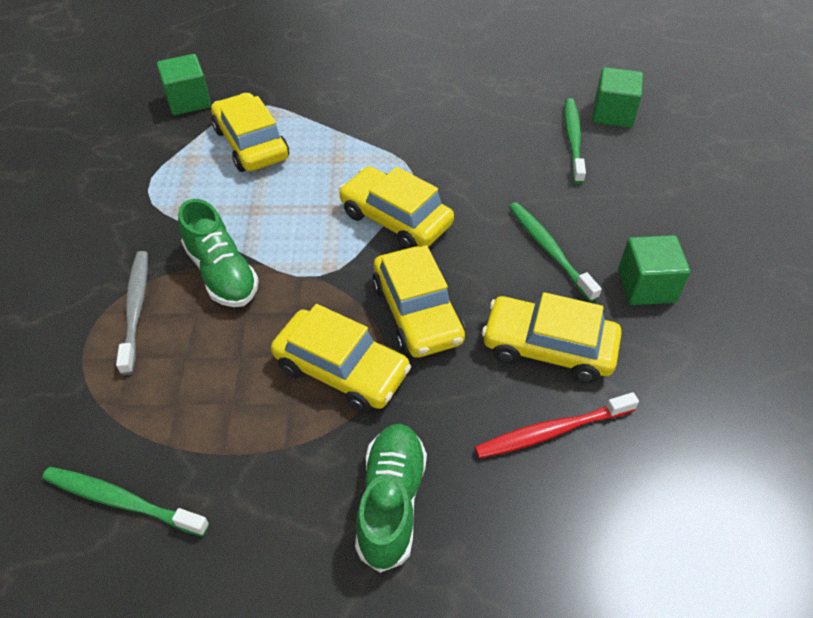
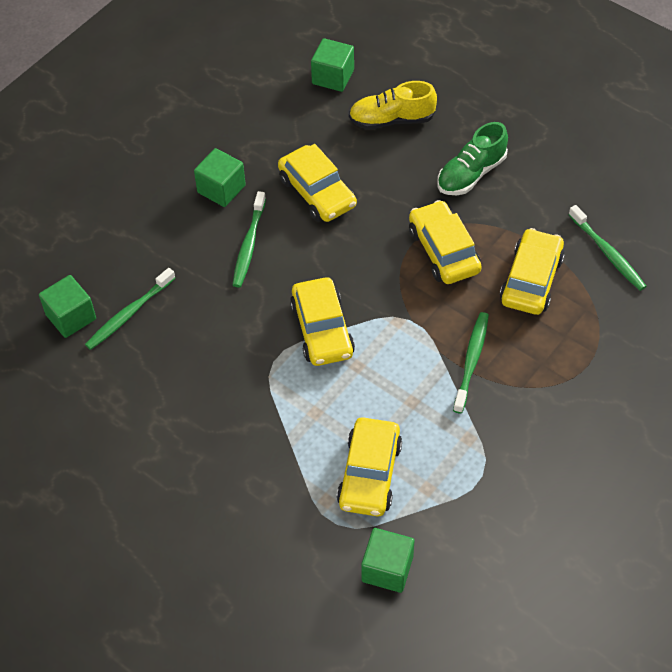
camera: 140 degrees left, 5 degrees up
(136, 309) = (544, 368): grey toothbrush -> none
(222, 273) = (471, 361): green shoe -> green toothbrush
(417, 312) = (370, 256): yellow car -> yellow car (531, 280)
(551, 431) = (362, 155): red toothbrush -> none
(572, 516) = (392, 120): none -> yellow shoe
(722, 533) = (333, 77): none -> green cube

